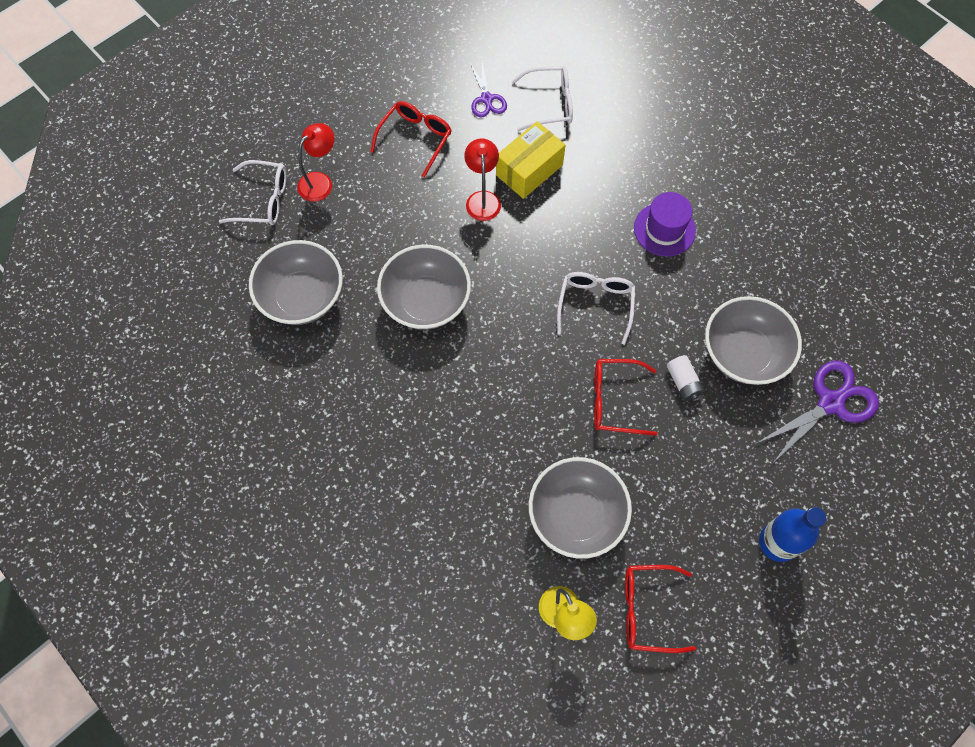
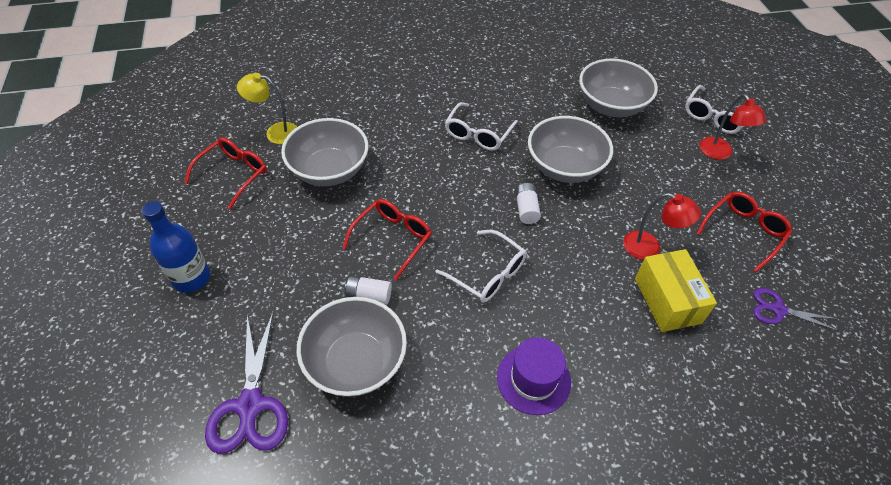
camera: 120 degrees right, 15 degrees down
(415, 139) = (744, 232): red glasses -> red glasses turned 105 degrees counterclockwise
(502, 309) = (526, 209): none -> white battery
(550, 104) = (751, 364): white glasses -> white glasses (478, 134)

